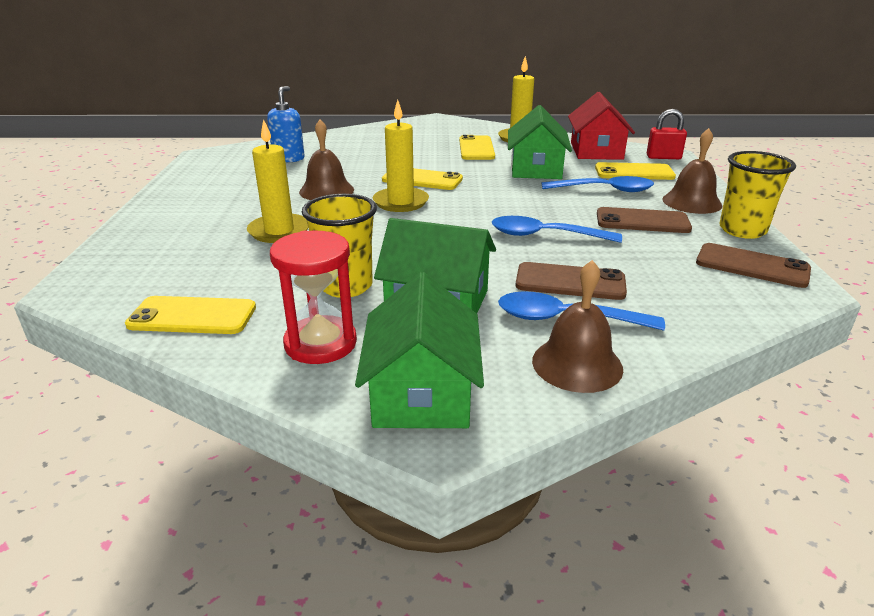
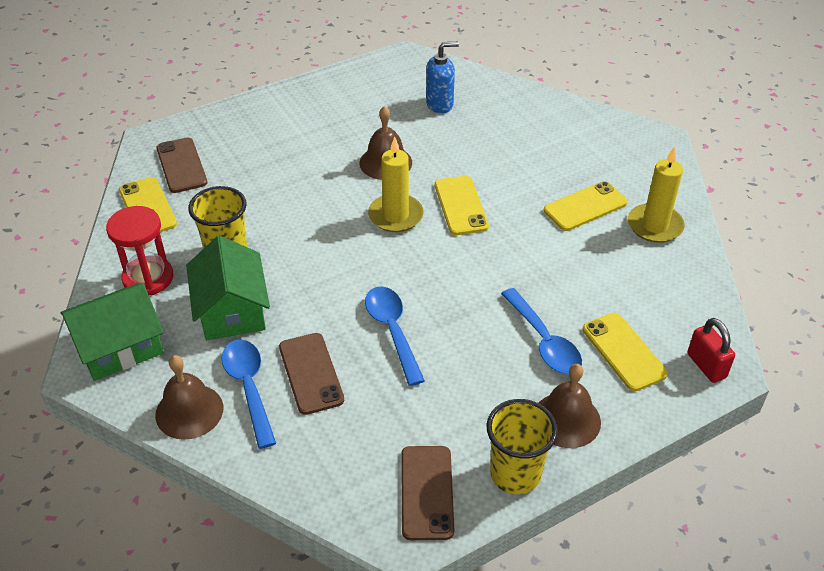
camera: 60 degrees right, 15 degrees up
(279, 231) = (289, 178): yellow candle -> none
(536, 169) = (563, 271): green house -> none
(596, 151) = (672, 301): red house -> none
(642, 221) = (478, 390): brown phone -> brown phone (181, 165)

